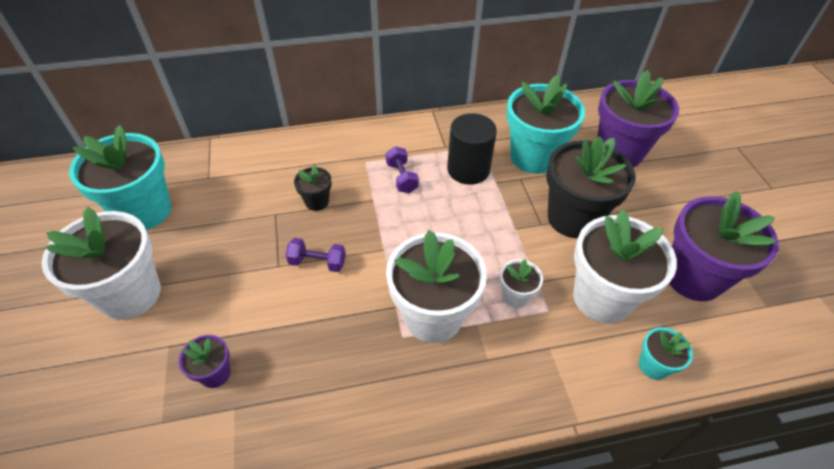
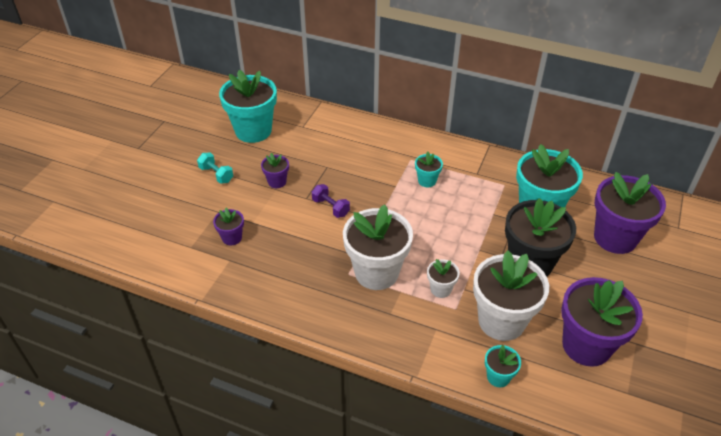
camera: 35 degrees right, 5 degrees down
(130, 294) = (216, 174): white flower pot -> turquoise dumbbell
(224, 263) = (277, 182): none -> purple flower pot
(317, 202) = (358, 171): black flower pot -> none
(401, 178) = (427, 181): purple dumbbell -> turquoise flower pot
(468, 169) = (480, 196): black cylinder -> none

